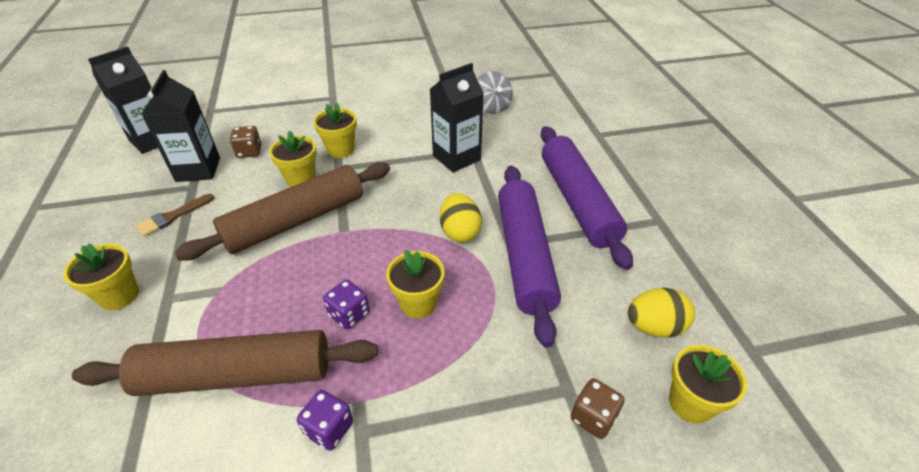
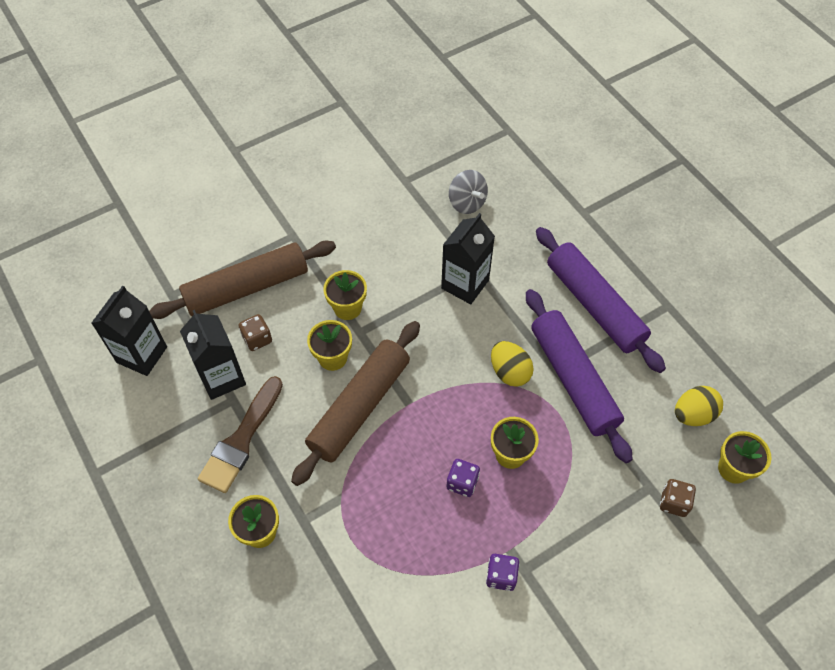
camera: 20 degrees left, 15 degrees up
(172, 217) = (241, 440): brown brush -> brown brush, size x1.77
(236, 375) = (408, 562): brown rolling pin -> brown rolling pin (246, 288)

